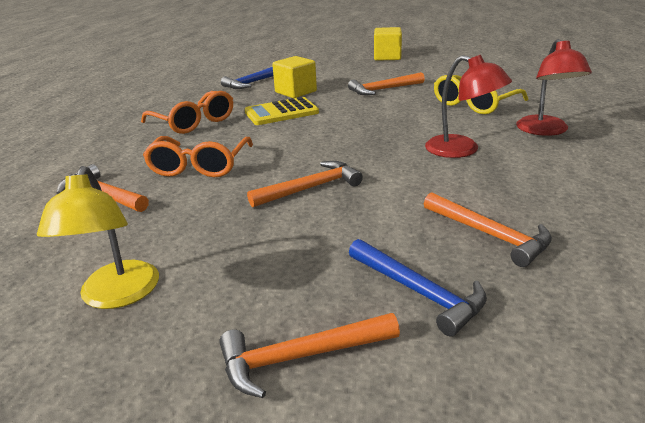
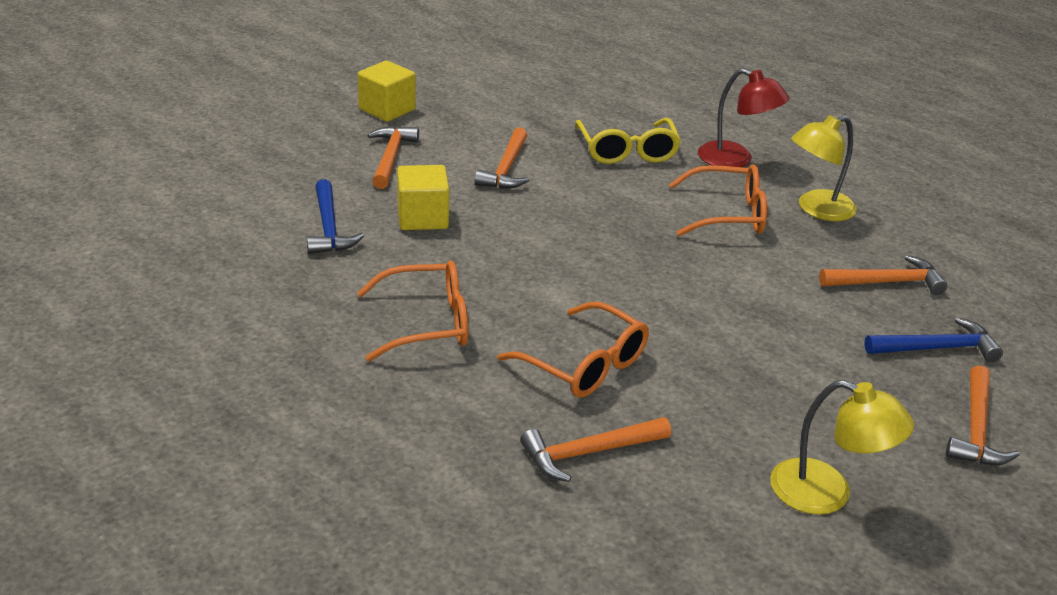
camera: 60 degrees left, 5 degrees up
(281, 112) = (485, 256): yellow calculator -> none
(310, 188) = (720, 321): orange hammer -> orange hammer (391, 157)
(462, 150) = (728, 214): red lamp -> orange glasses
(544, 175) = (817, 209): none -> yellow lamp

